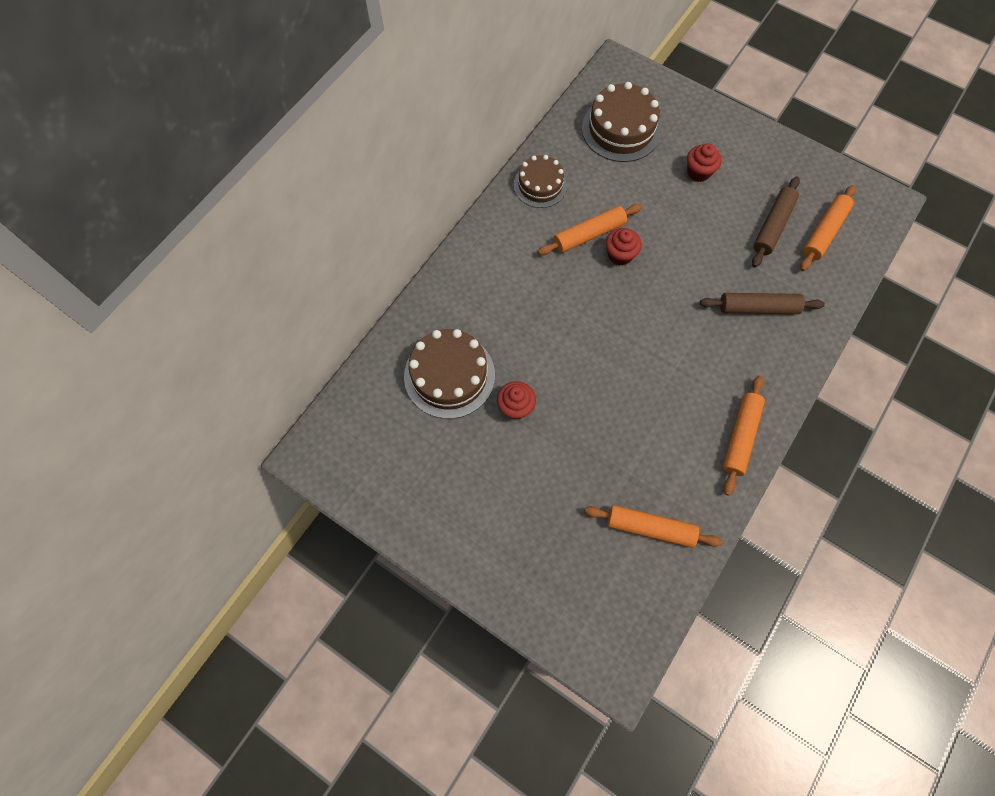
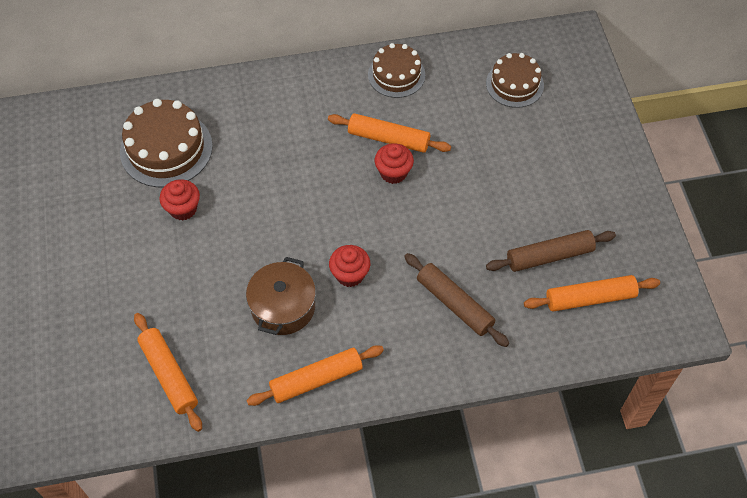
camera: 45 degrees right, 10 degrees down
(621, 129) = (514, 84): brown cake -> brown cake, size x0.65
(663, 410) = (283, 307): none -> brown pot
(698, 172) = (538, 165): red cupcake -> red cupcake (350, 274)

